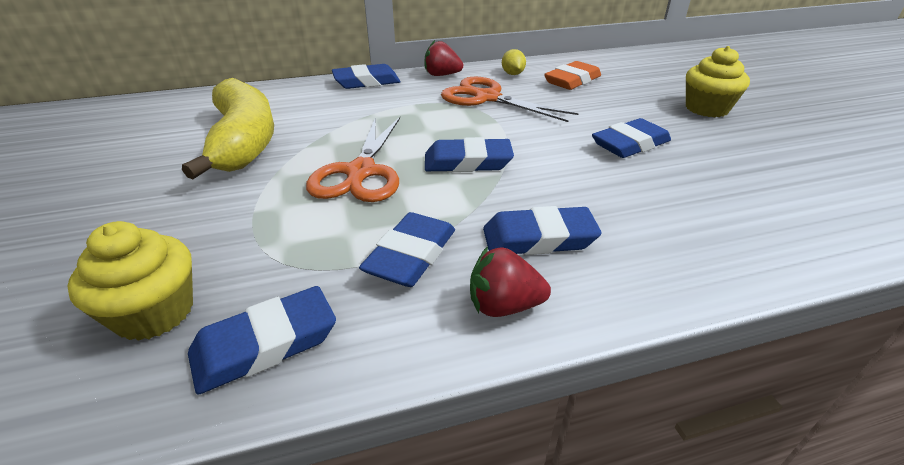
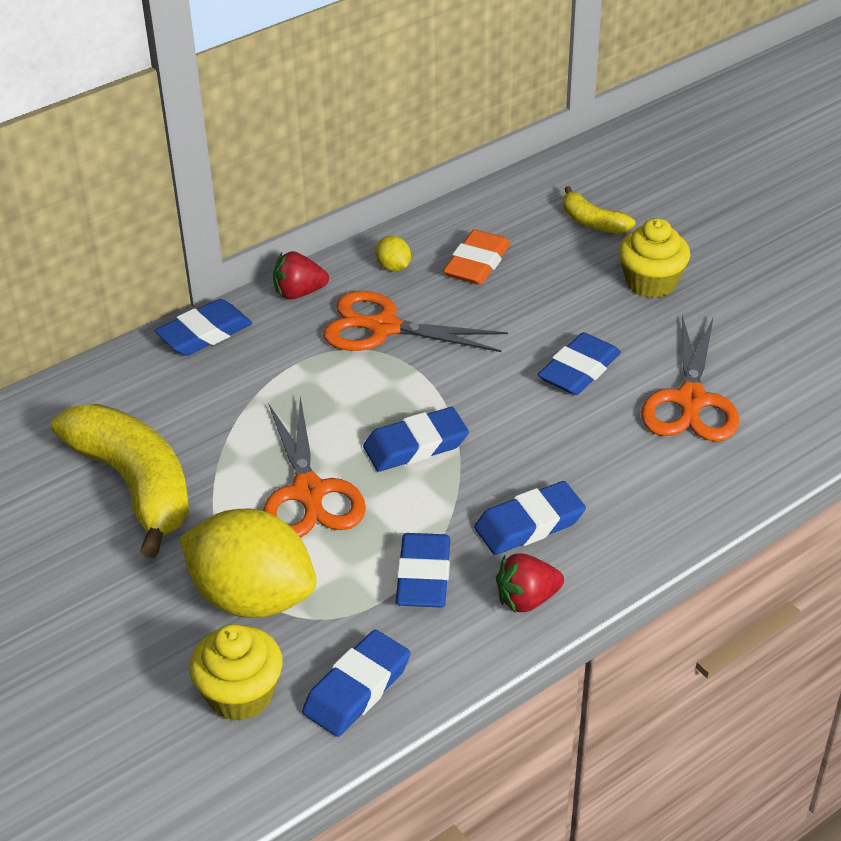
camera: 20 degrees left, 5 degrees up
(249, 232) = (252, 597): none -> yellow lemon
(666, 75) = (592, 222): none -> yellow banana
(732, 182) = (691, 400): none -> orange scissors

